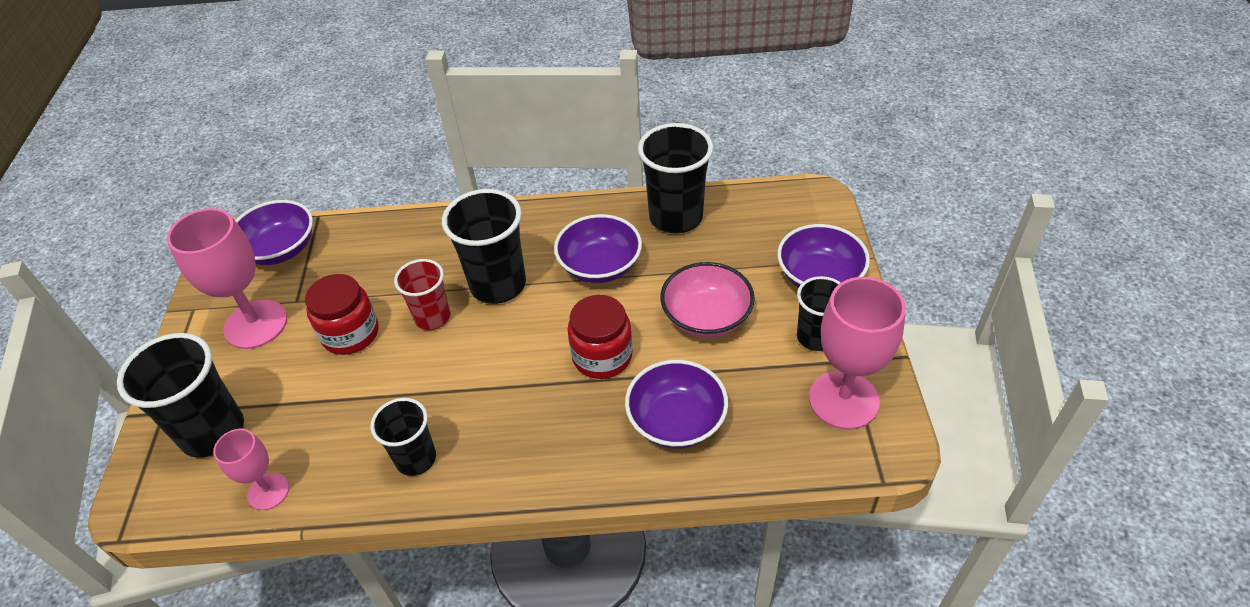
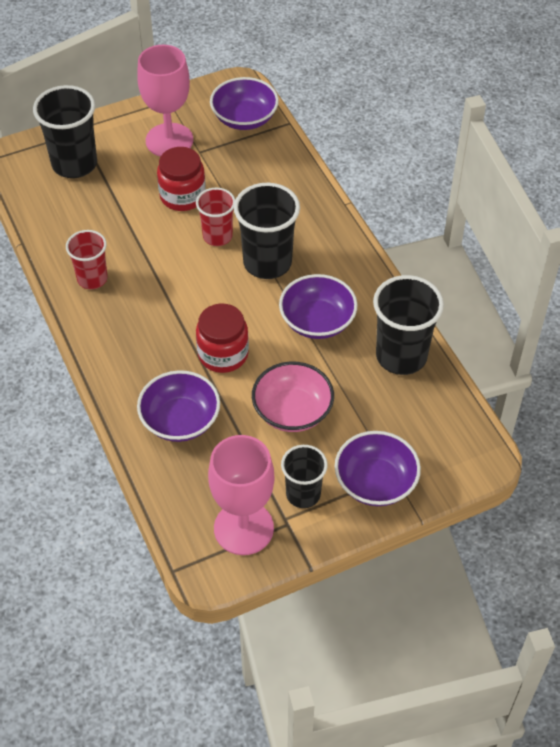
camera: 65 degrees right, 5 degrees up
(268, 491) = (41, 214): pink goblet -> none
(416, 459) = (92, 279): black cup -> red cup

